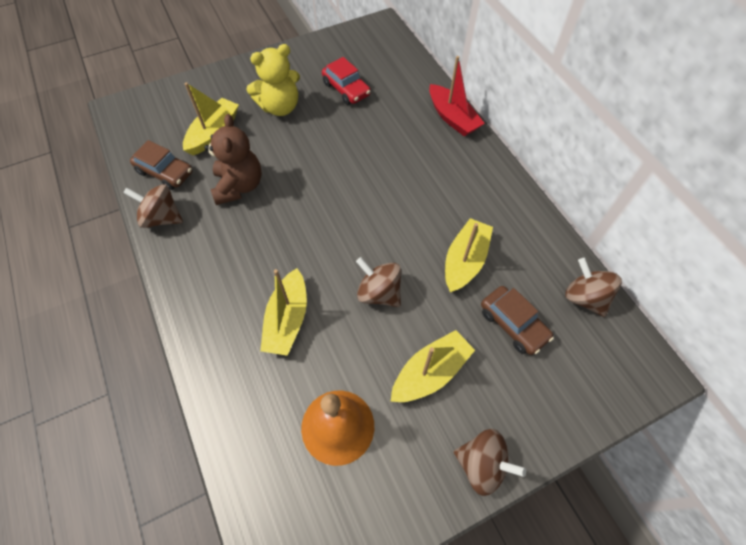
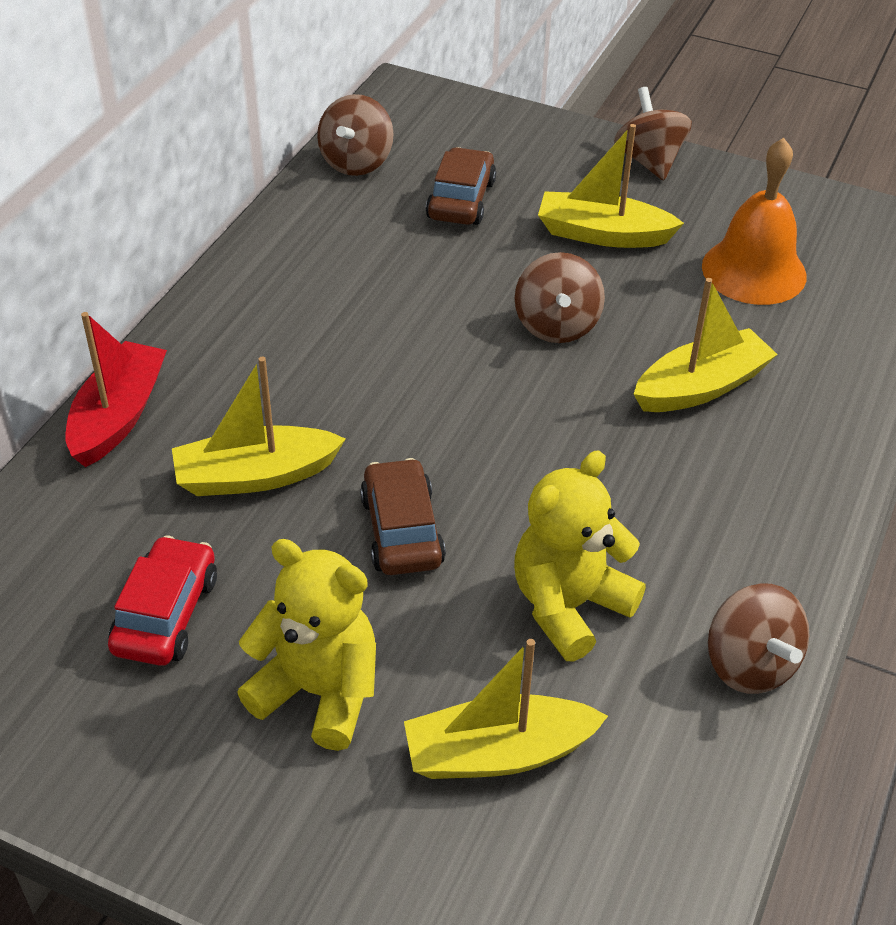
camera: 130 degrees left, 15 degrees down
(165, 172) = (668, 750): brown car -> brown car (402, 530)
(239, 186) = (569, 606): brown teddy bear -> yellow teddy bear
(465, 261) = (414, 274): yellow boat -> yellow boat (255, 476)

